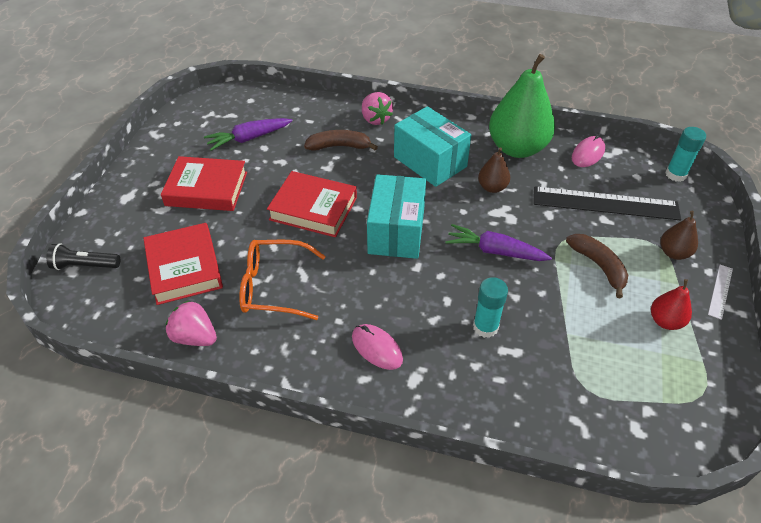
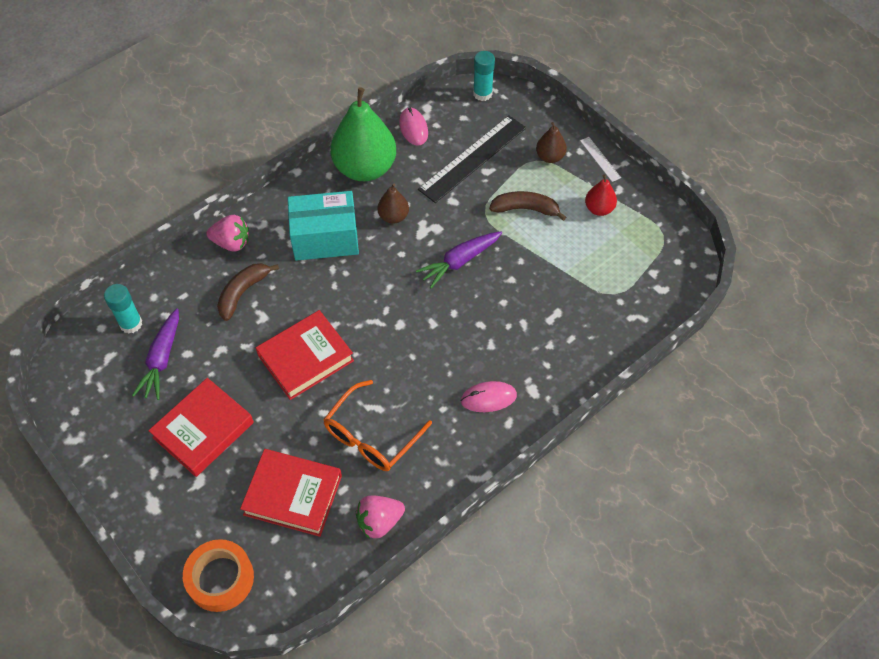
camera: 55 degrees left, 10 degrees up
(85, 265) = (220, 578): black flashlight -> orange tape
(396, 232) = (384, 314): turquoise box -> none
(485, 327) = (523, 316): turquoise glue stick -> turquoise glue stick (131, 323)

